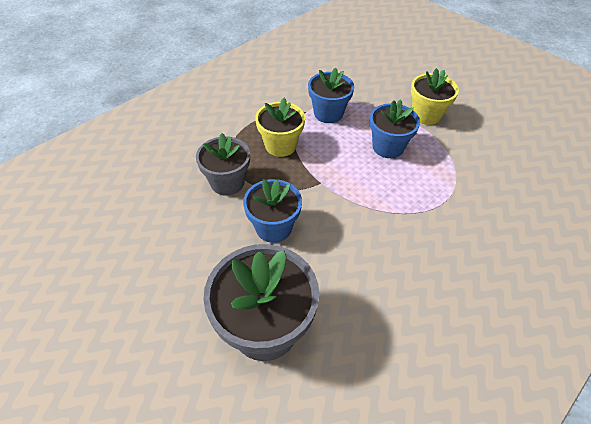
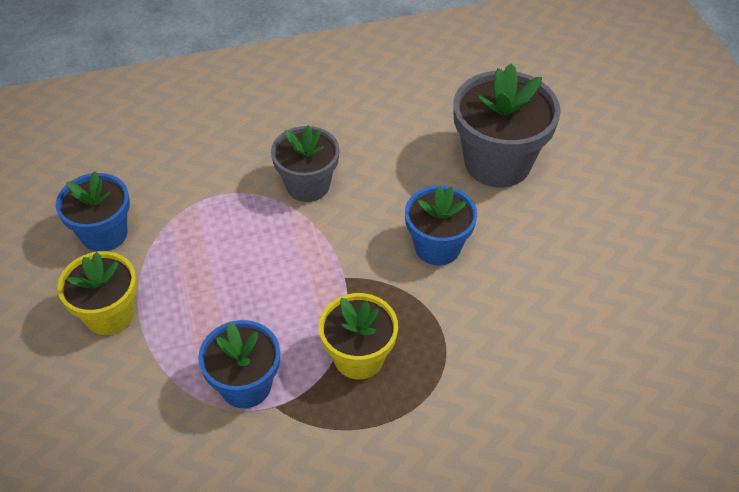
camera: 150 degrees left, 0 degrees up
(227, 182) = (464, 329): grey flower pot -> grey flower pot (308, 185)
(388, 147) = (216, 288): blue flower pot -> blue flower pot (104, 234)

